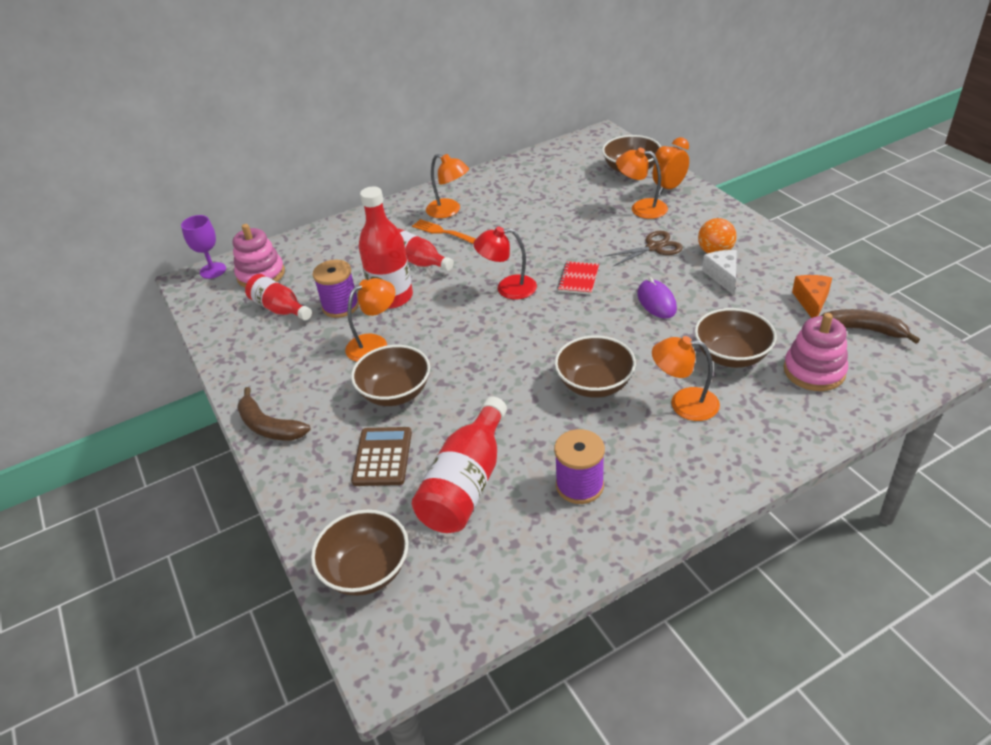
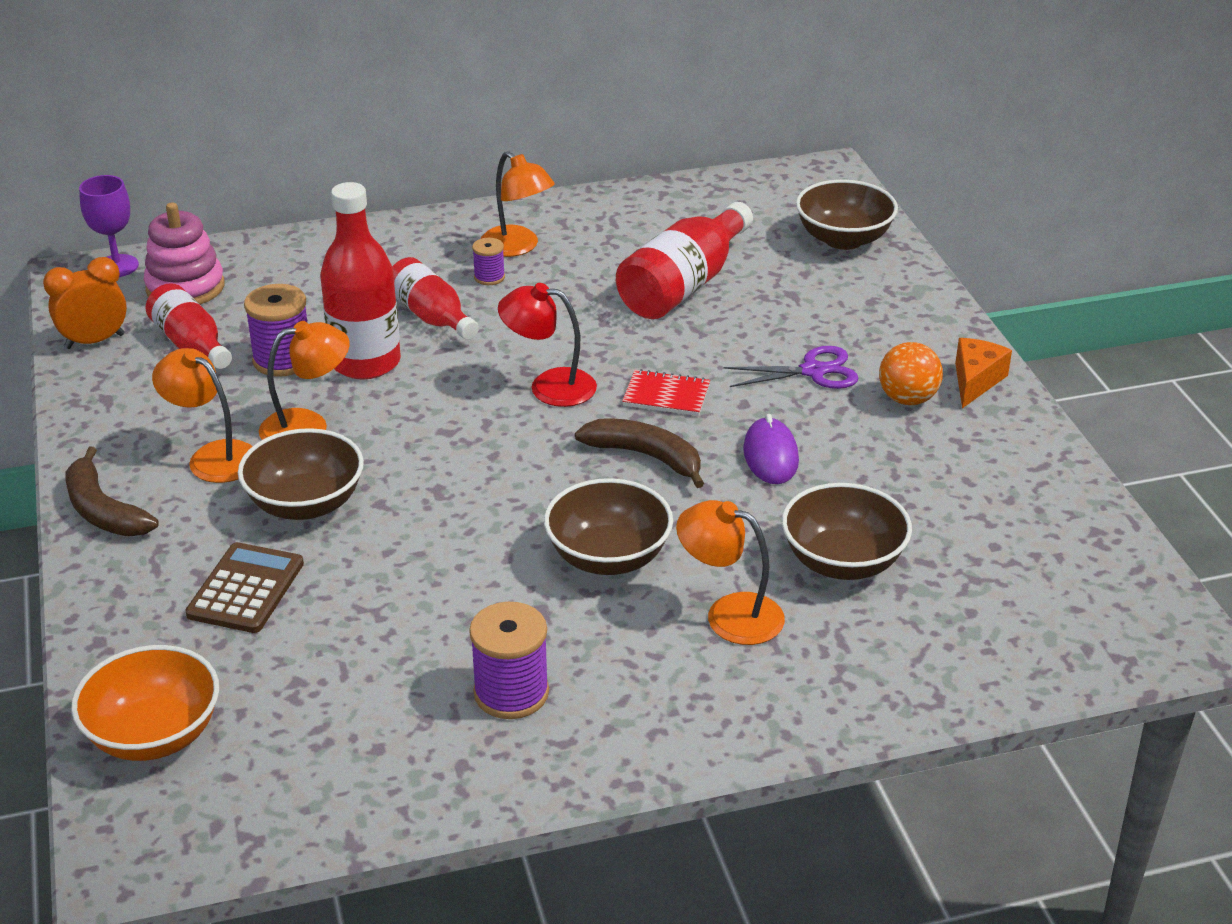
camera: 10 degrees right, 5 degrees down
(366, 570) = (154, 735): brown bowl -> orange bowl
(441, 231) = (489, 277): orange fork -> purple spool
(466, 484) = (348, 653): red bottle -> red bottle (683, 286)
(578, 279) = (666, 396): red notebook -> red notebook turned 75 degrees clockwise
(641, 208) = (826, 304): orange lamp -> orange lamp (213, 456)
(654, 247) = (813, 371): brown scissors -> purple scissors
(669, 188) = (890, 282): orange clock -> orange clock (95, 341)
(722, 276) = (898, 438): white cheese -> none
(811, 301) = (1019, 508): orange cheese -> orange cheese (975, 381)
(814, 371) = (960, 612): pink stacking toy -> none
(861, 330) = (1073, 568): brown banana -> brown banana (646, 457)

